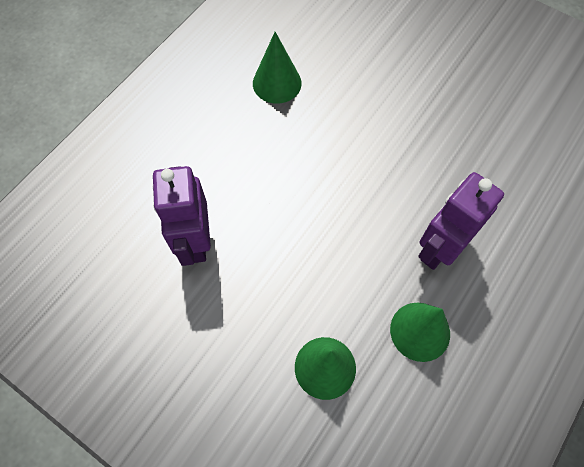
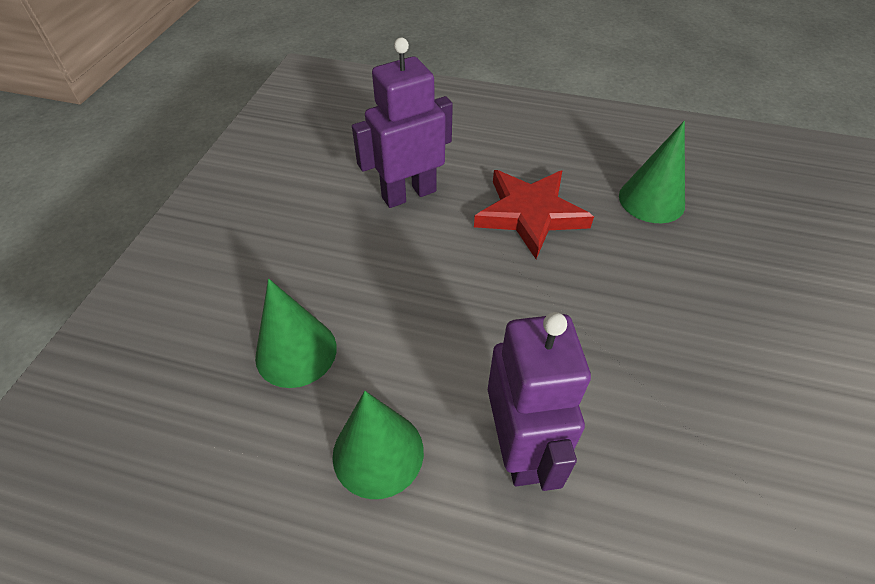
camera: 70 degrees right, 15 degrees down
(256, 164) = (530, 214): none -> red star
(439, 248) = (519, 448): purple robot -> purple robot turned 60 degrees clockwise

